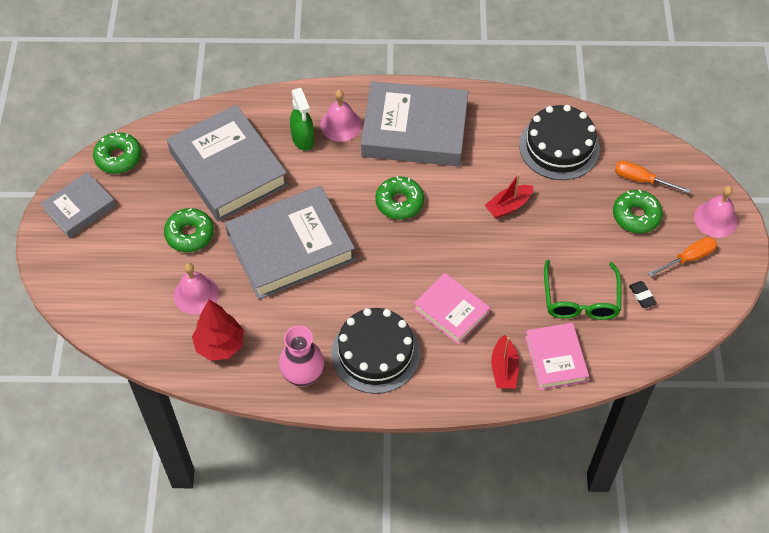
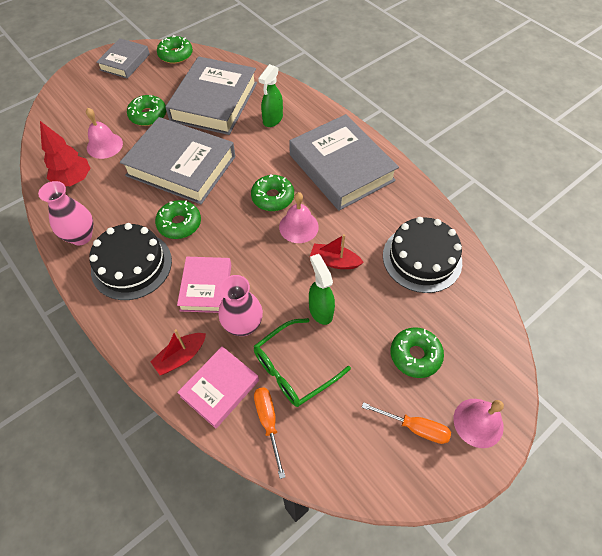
camera: 50 degrees right, 0 degrees up
(80, 208) = (125, 62): grey book -> grey book turned 75 degrees counterclockwise
(340, 124) = (304, 129): pink bell -> pink bell (298, 227)
(362, 290) = (179, 224): none -> green donut
(512, 308) = (243, 325): none -> pink vase
(545, 247) = (320, 310): none -> green spray bottle
(641, 180) = (454, 335): orange screwdriver -> orange screwdriver (268, 422)
(642, 296) = (340, 414): black eraser -> none

